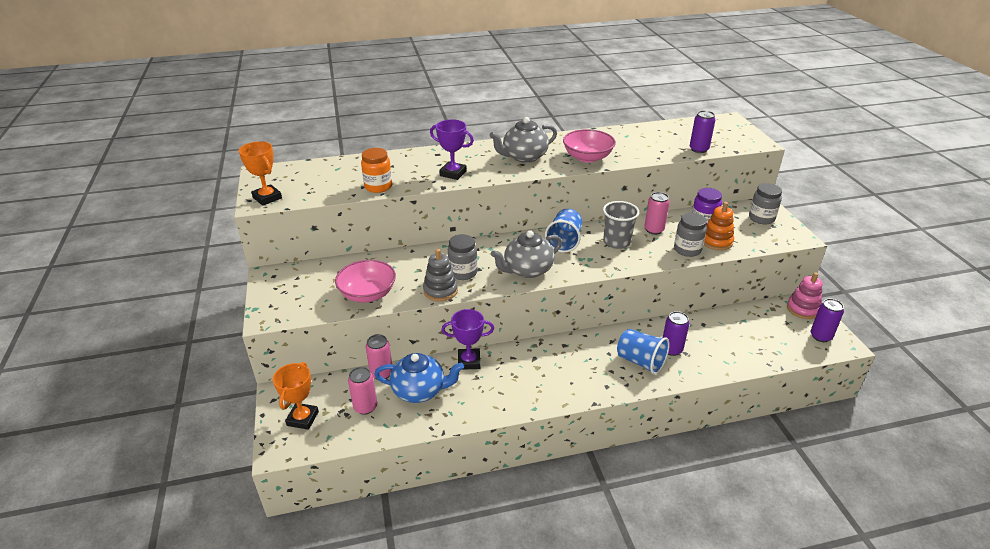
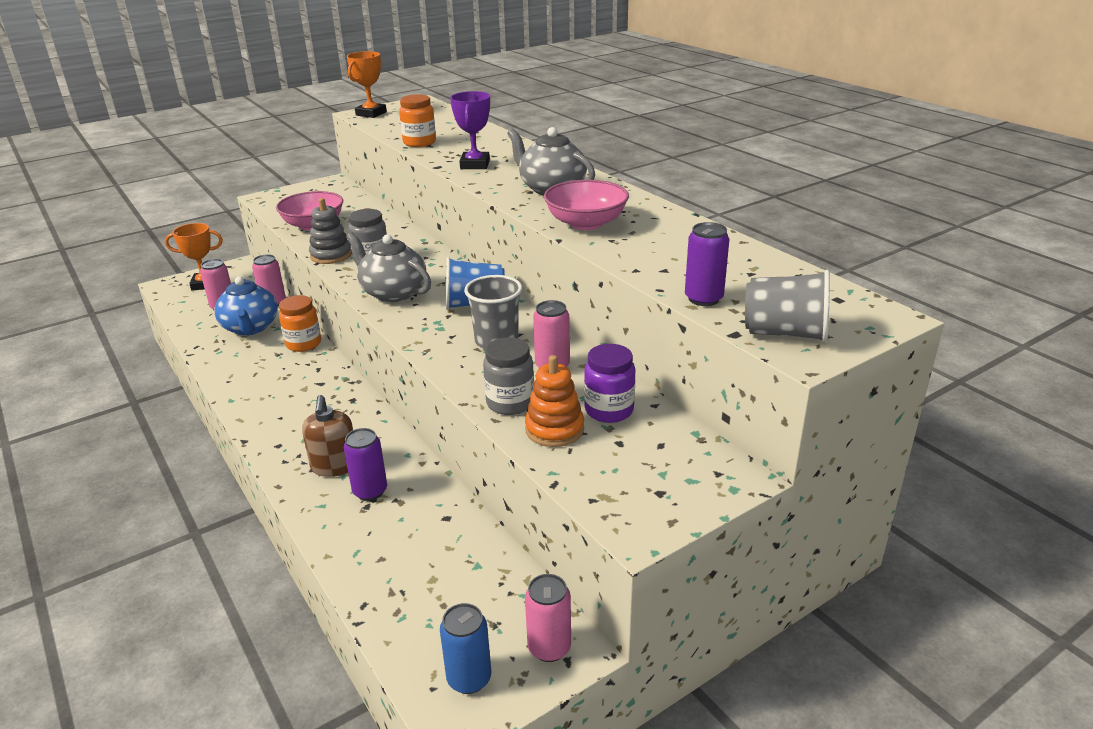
camera: 70 degrees right, 5 degrees down
(469, 361) = (303, 344): purple trophy -> orange jar
(640, 361) = (335, 466): blue cup -> brown soap dispenser
(739, 141) = (785, 333): none -> grey cup
(761, 218) = (679, 475): grey jar -> none
(802, 309) = (549, 647): pink stacking toy -> pink can
(820, 336) = (469, 678): purple can -> blue can

